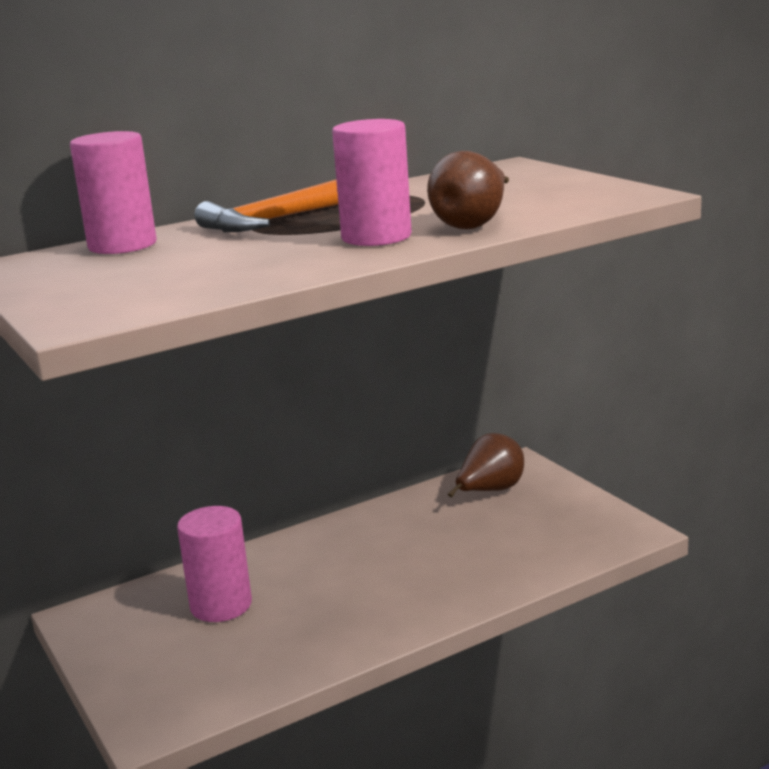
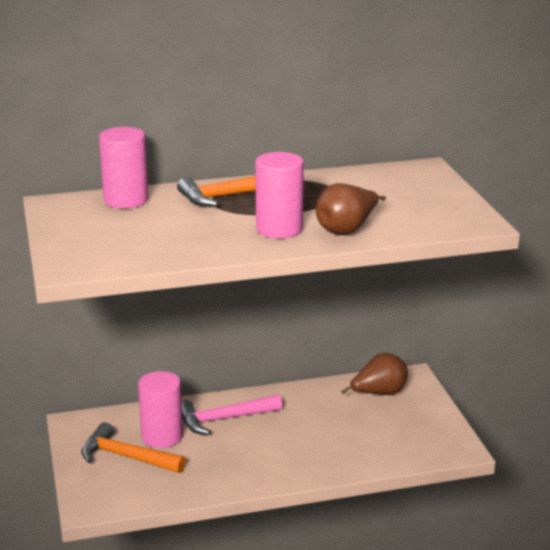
camera: 15 degrees right, 5 degrees up
(181, 644) = (127, 457): none -> orange hammer
(300, 564) = (224, 419): none -> pink hammer

